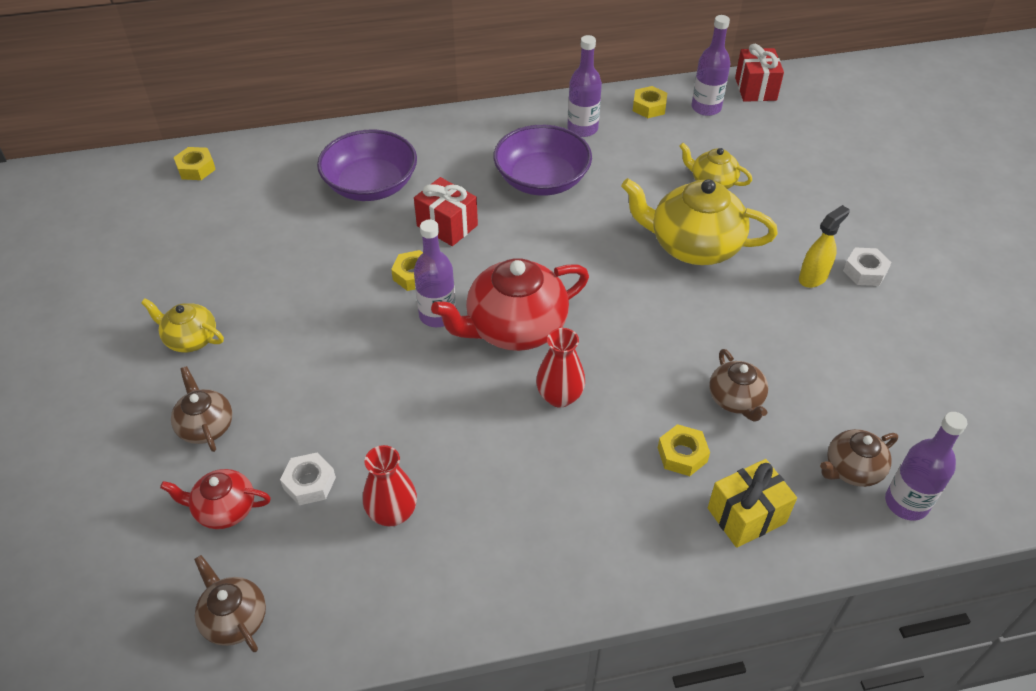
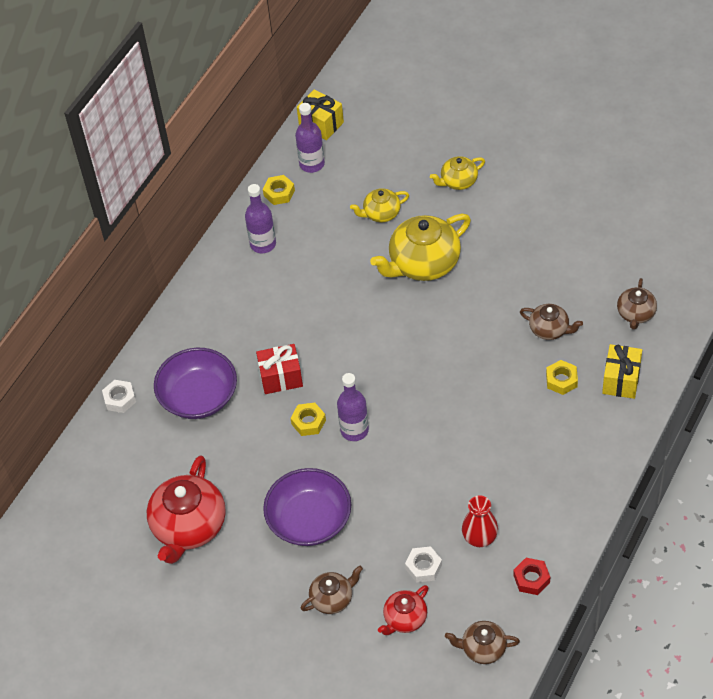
camera: 45 degrees left, 5 degrees up
(190, 339) = (249, 573): yellow teapot -> yellow teapot (458, 181)
(196, 168) = (74, 490): yellow nut -> none
(206, 426) = (332, 599): brown teapot -> brown teapot turned 135 degrees clockwise
(376, 606) = (531, 579): none -> red nut
(514, 328) = (401, 397): red teapot -> red teapot (188, 527)
(542, 180) = (289, 299): purple bowl -> purple bowl (309, 520)
(559, 396) = (472, 409): red vase -> none
(755, 89) = (321, 124): red gift -> yellow gift
(813, 277) = (502, 226): yellow spray bottle -> none
(865, 271) = (521, 199): white nut -> white nut (120, 399)
(906, 503) = (673, 308): purple bottle -> none

